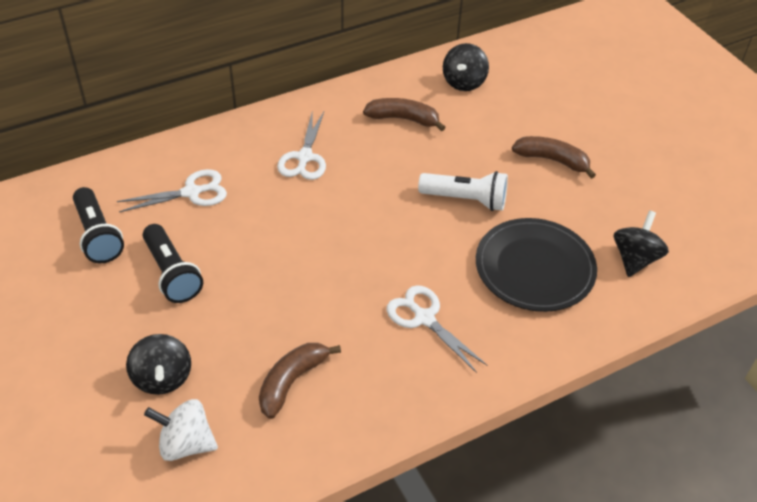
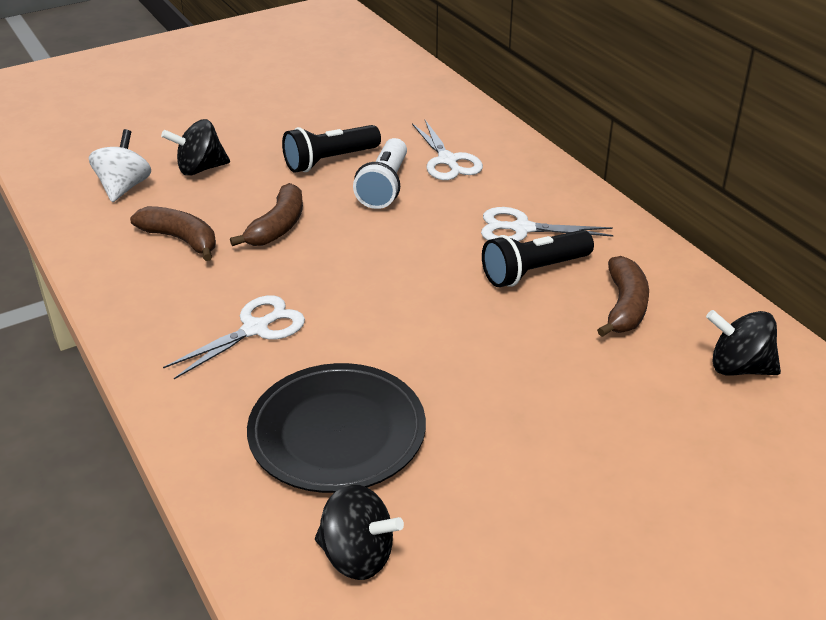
camera: 90 degrees right, 10 degrees down
(98, 235) = (379, 118): black flashlight -> black flashlight (534, 271)
(465, 200) = (467, 366): white flashlight -> white flashlight (384, 187)
(552, 160) = (576, 466): brown banana -> brown banana (278, 226)

